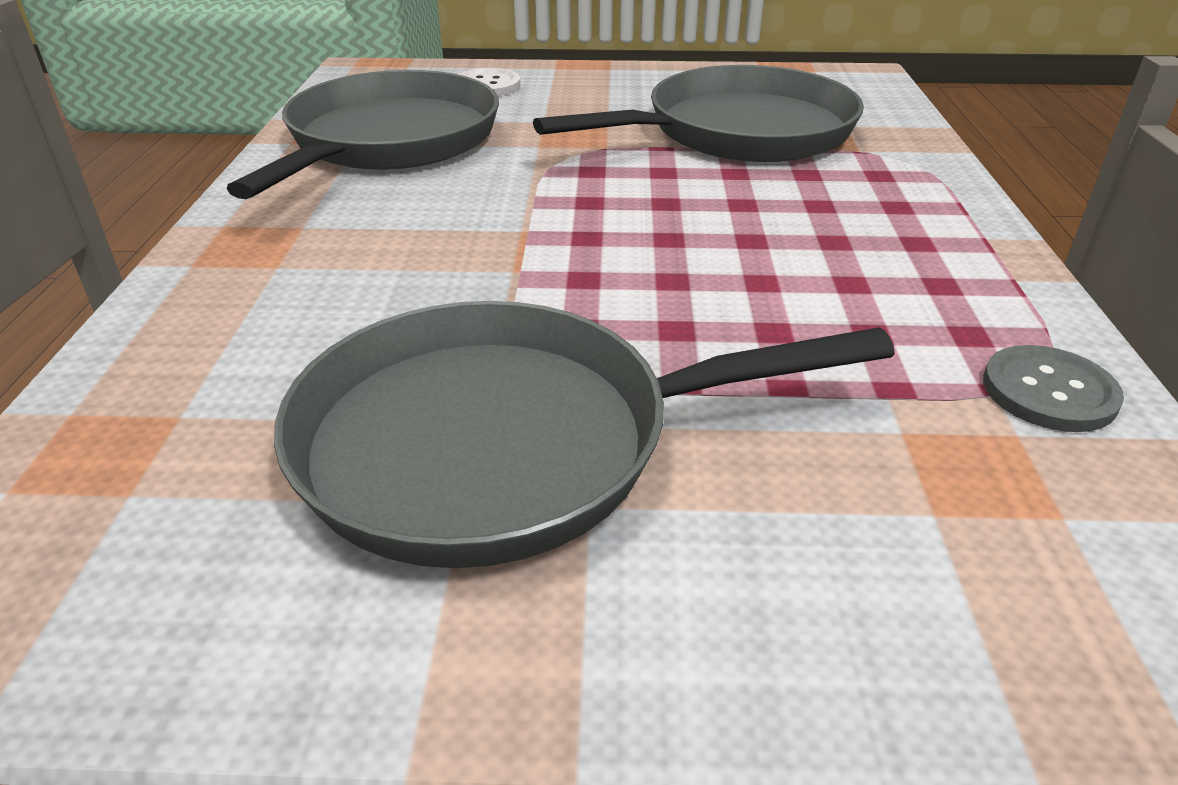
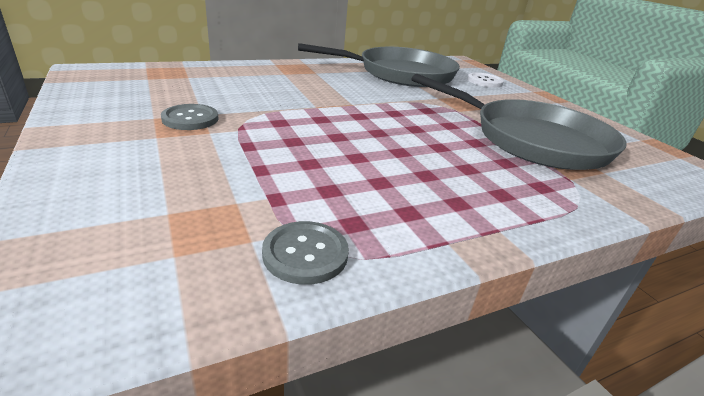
camera: 60 degrees right, 5 degrees down
(503, 443) = (190, 119): grey pan -> grey button

